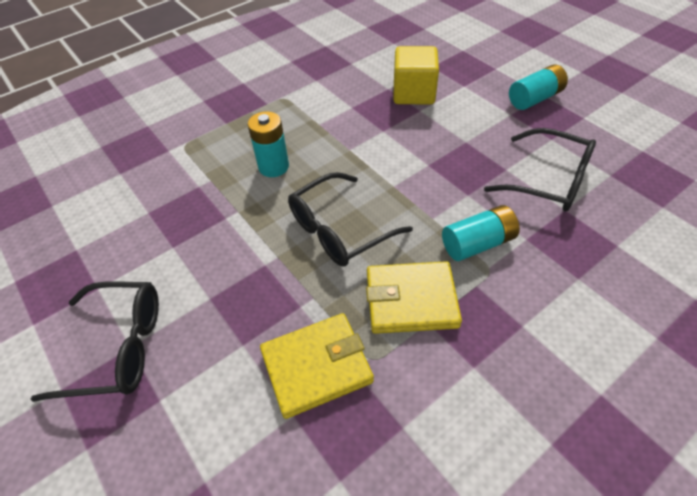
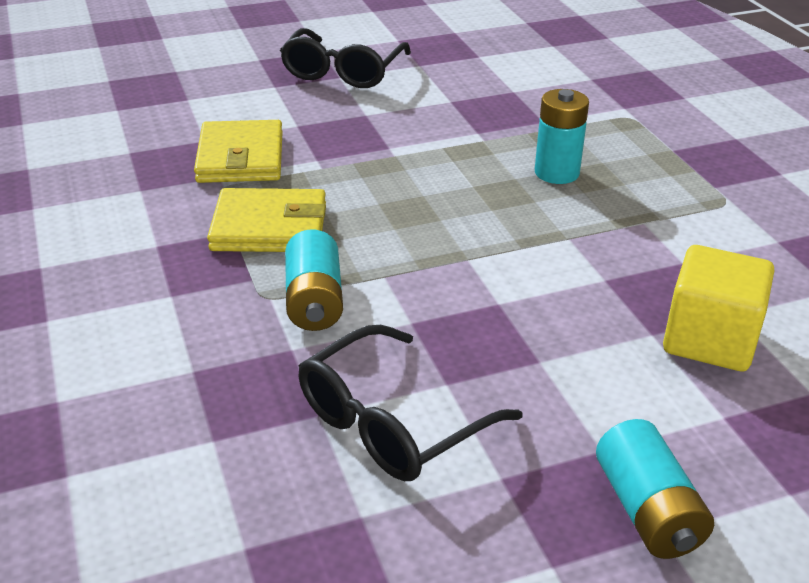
camera: 105 degrees right, 15 degrees down
(339, 230) = (410, 200): black glasses -> none
(411, 300) = (269, 227): yellow wallet -> yellow wallet turned 75 degrees clockwise

